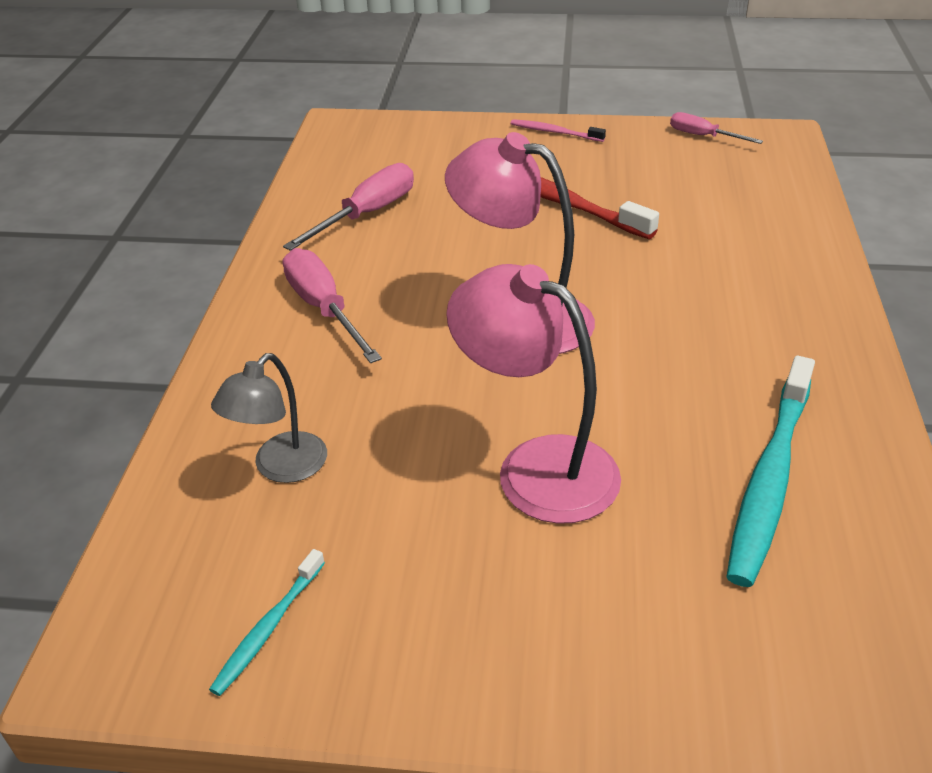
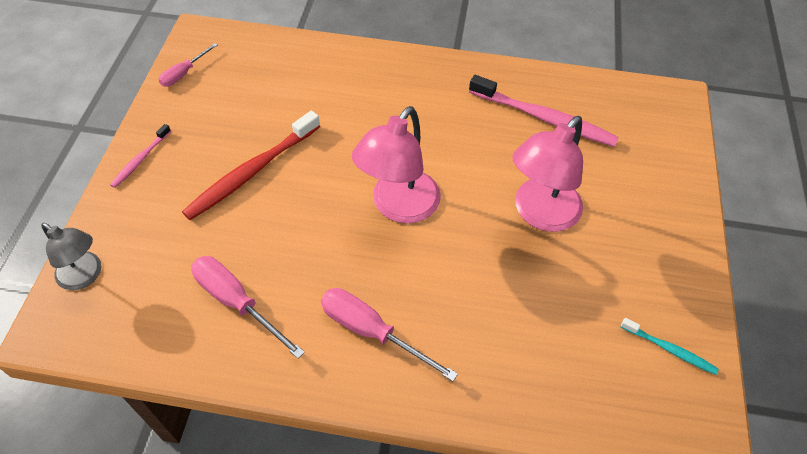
camera: 90 degrees left, 15 degrees up
(281, 468) = (545, 351): grey lamp -> grey lamp (85, 276)
(324, 309) = (371, 331): pink screwdriver -> pink screwdriver turned 60 degrees clockwise
(769, 479) = (544, 118): turquoise toothbrush -> pink toothbrush

